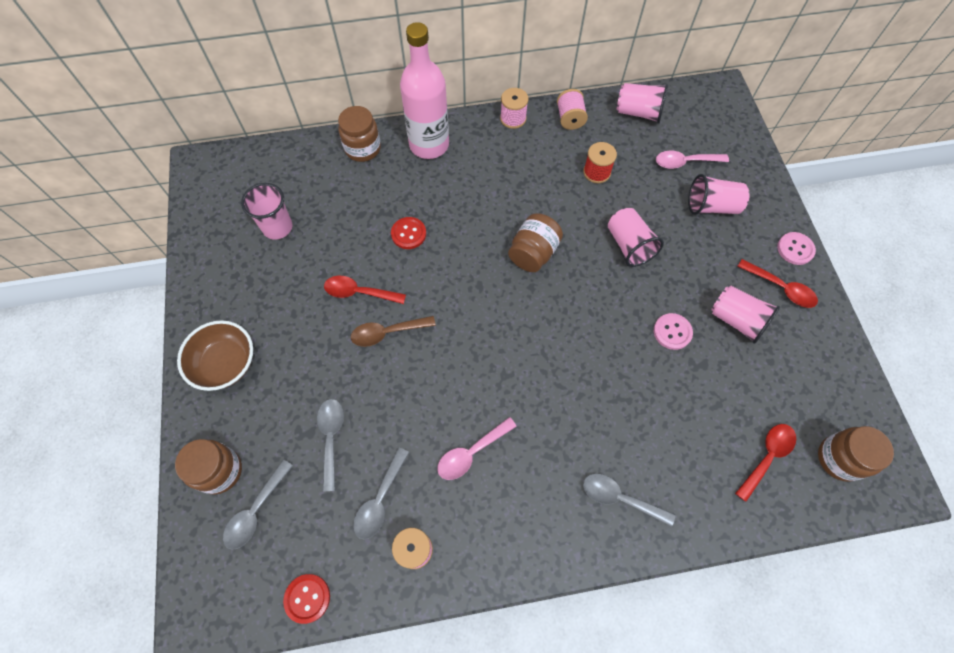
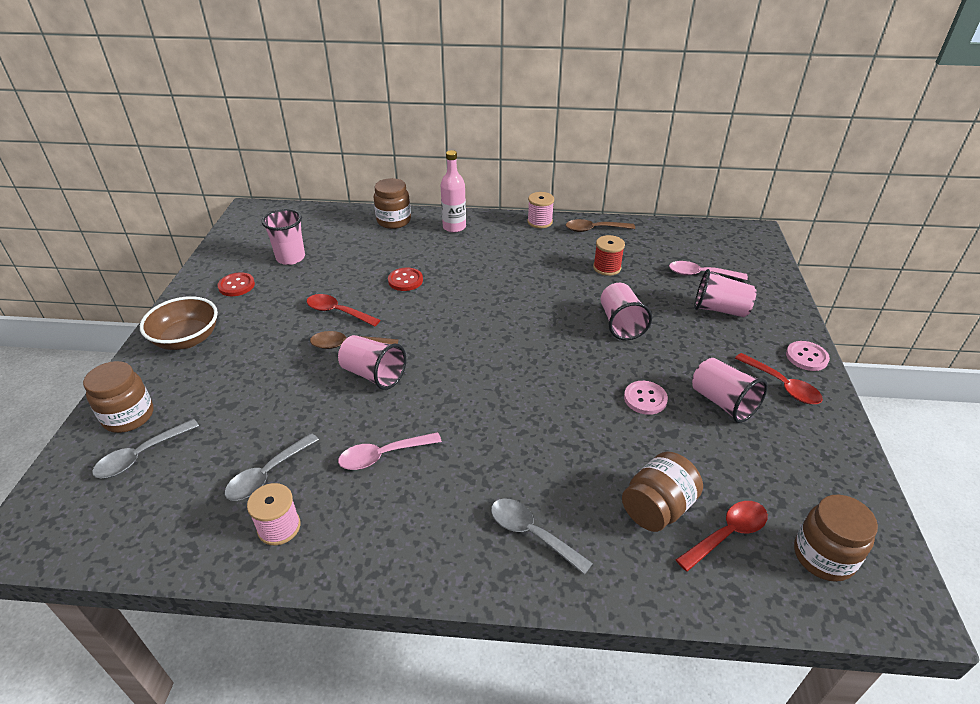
camera: 15 degrees right, 25 degrees down
(307, 598) = (143, 544): red button -> red button (236, 285)
(331, 438) = (249, 413): grey spoon -> none
(429, 145) = (454, 227): pink bottle -> pink bottle, size x0.62
(533, 253) = (519, 313): brown jar -> brown jar (657, 508)
(570, 119) = (594, 229): pink spool -> brown spoon
(638, 113) = (664, 235): pink cup -> pink cup (373, 374)

